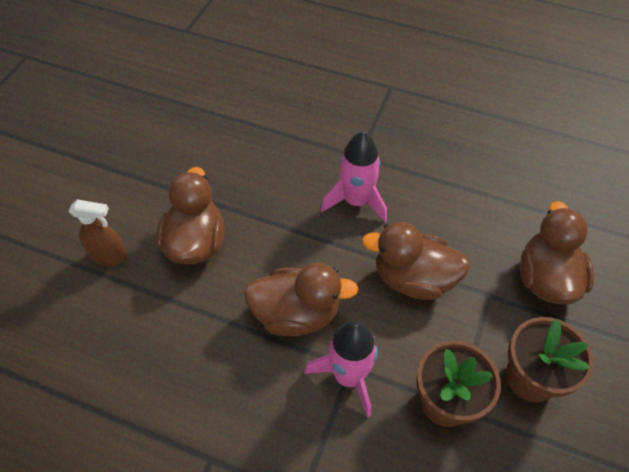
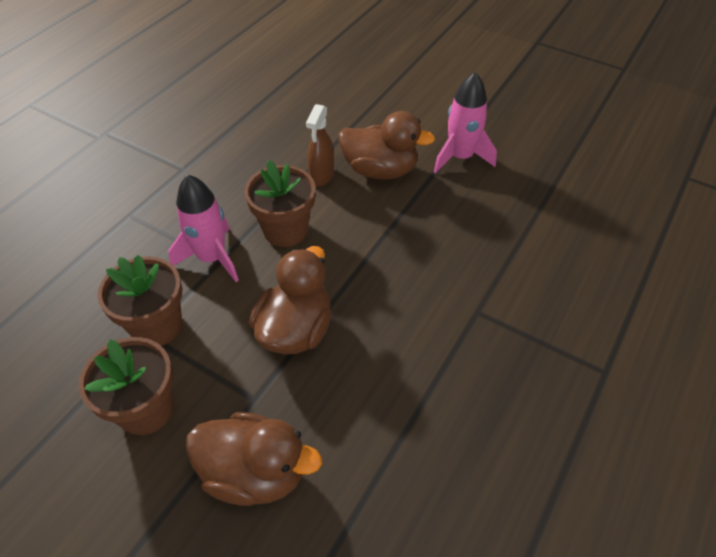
camera: 100 degrees right, 5 degrees down
(109, 256) = (377, 120): brown spray bottle -> brown spray bottle (321, 176)
(296, 314) = (285, 230): brown duck -> brown flower pot
(356, 201) = (409, 297): pink rocket -> pink rocket (460, 157)

